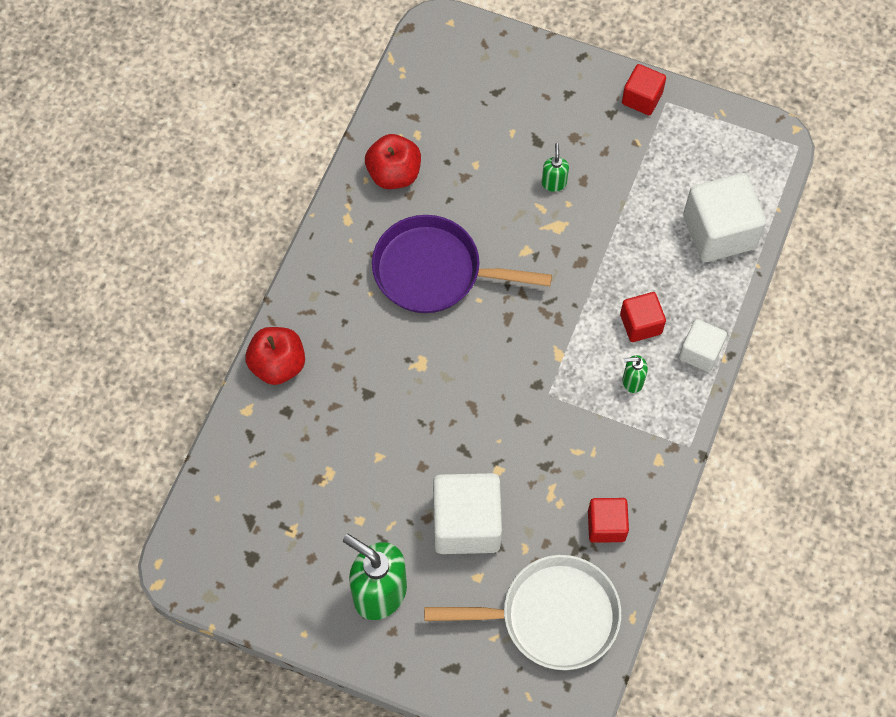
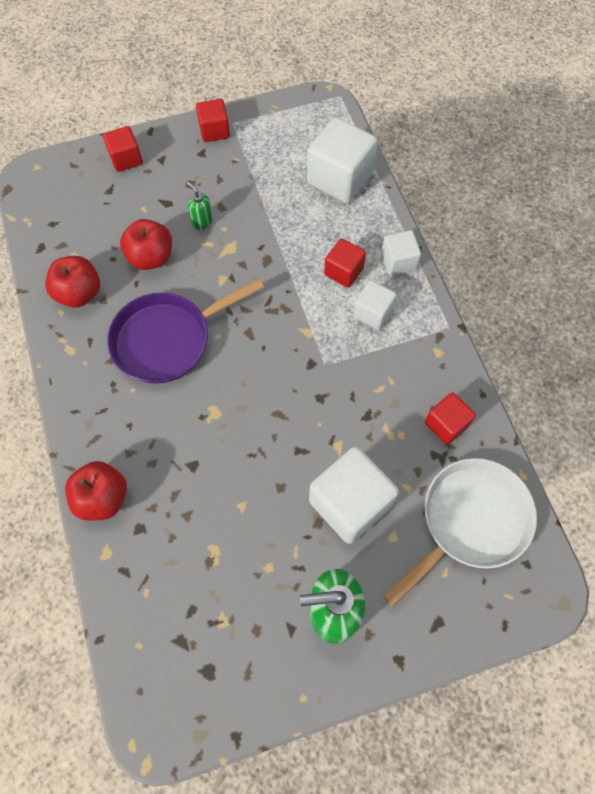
camera: 40 degrees left, 0 degrees up
(481, 184) = (151, 257): none -> red apple
(536, 70) = (126, 159): none -> red cube
(632, 381) = (373, 313): green soap dispenser -> white cube

